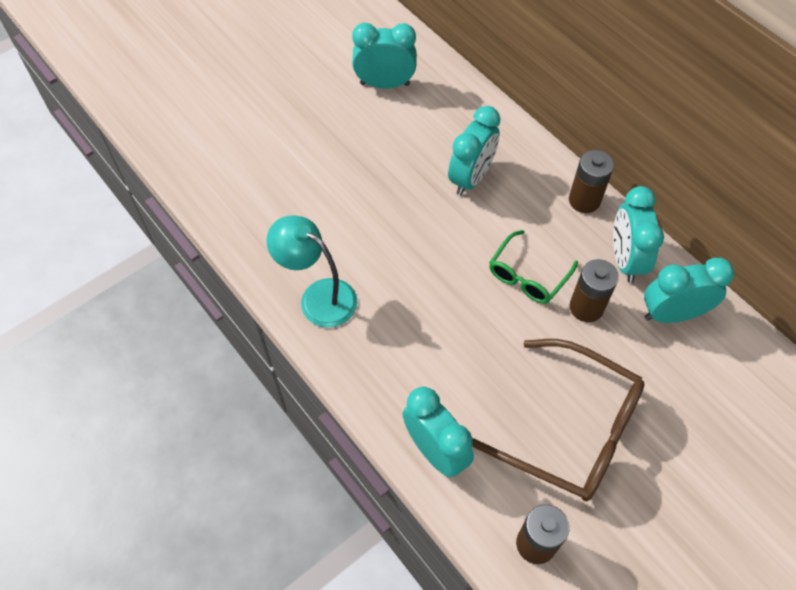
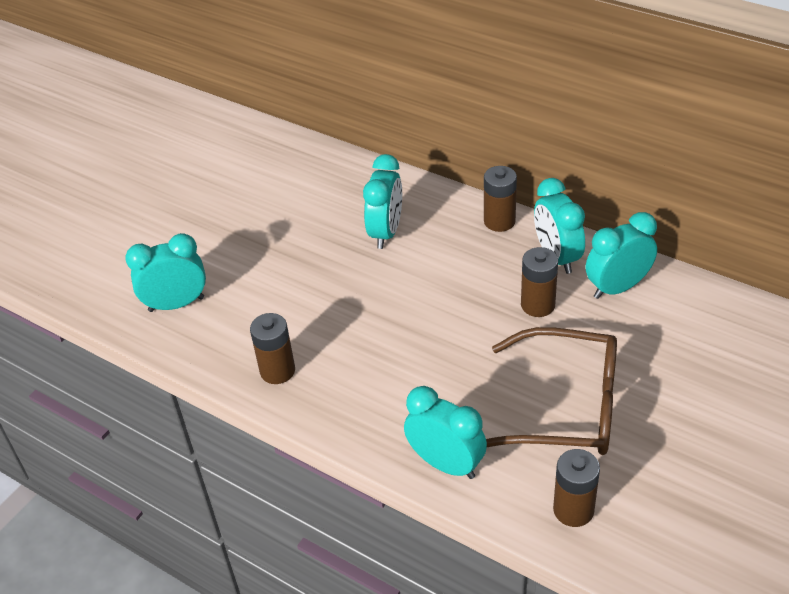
camera: 15 degrees left, 15 degrees down
(318, 297) = (277, 371): turquoise lamp -> brown battery
(385, 84) = (271, 179): turquoise clock -> turquoise clock (176, 304)
(527, 276) = (473, 295): green glasses -> none

